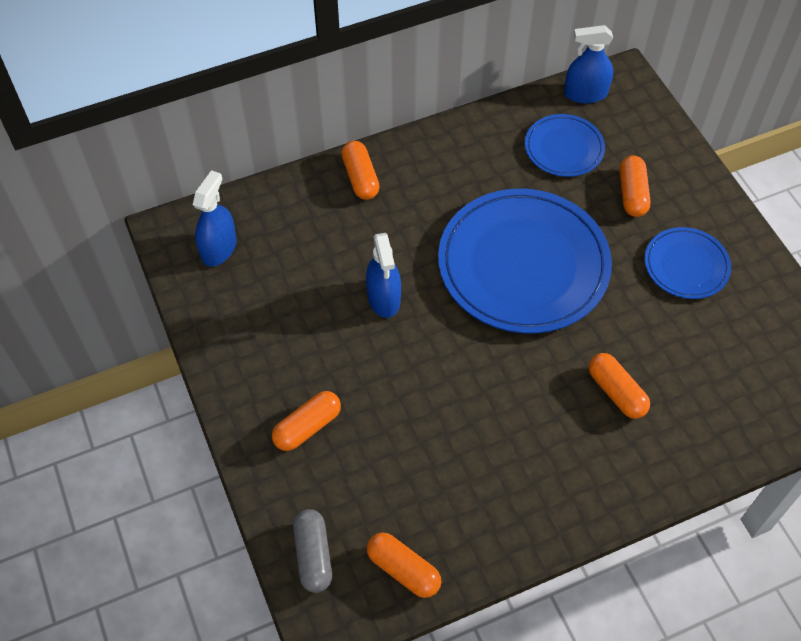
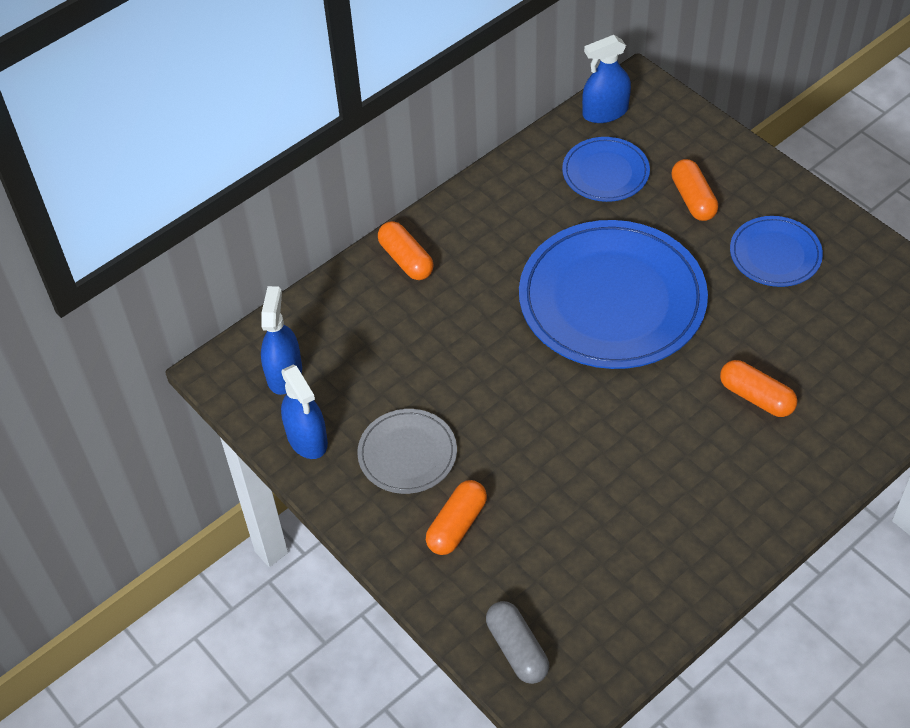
camera: 15 degrees left, 5 degrees down
(292, 350) = (407, 454): none -> grey plate
(384, 298) = (482, 374): blue spray bottle -> blue spray bottle (307, 439)
(403, 569) = (615, 634): orange capsule -> none

